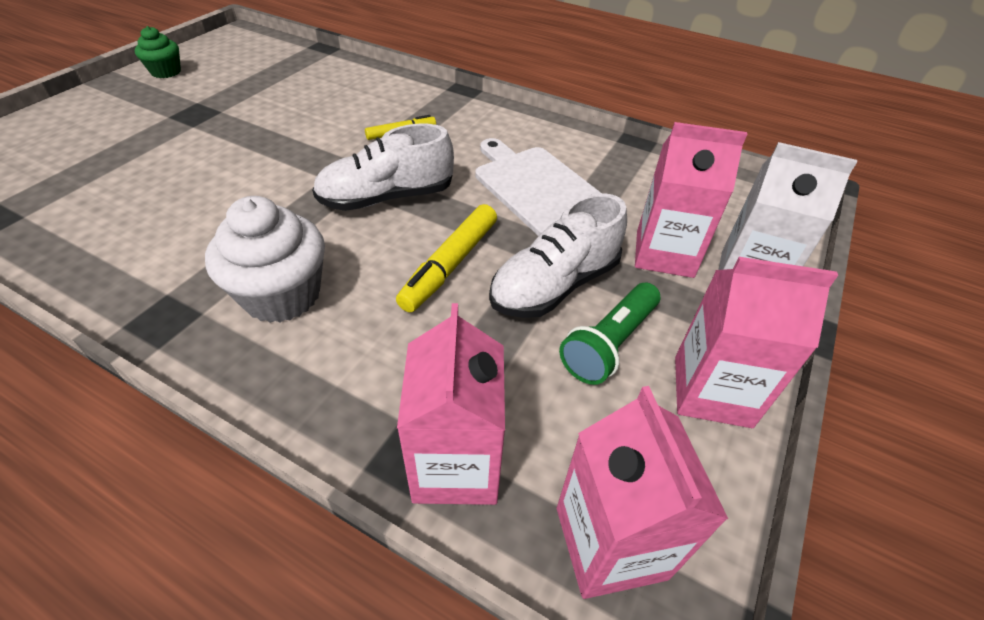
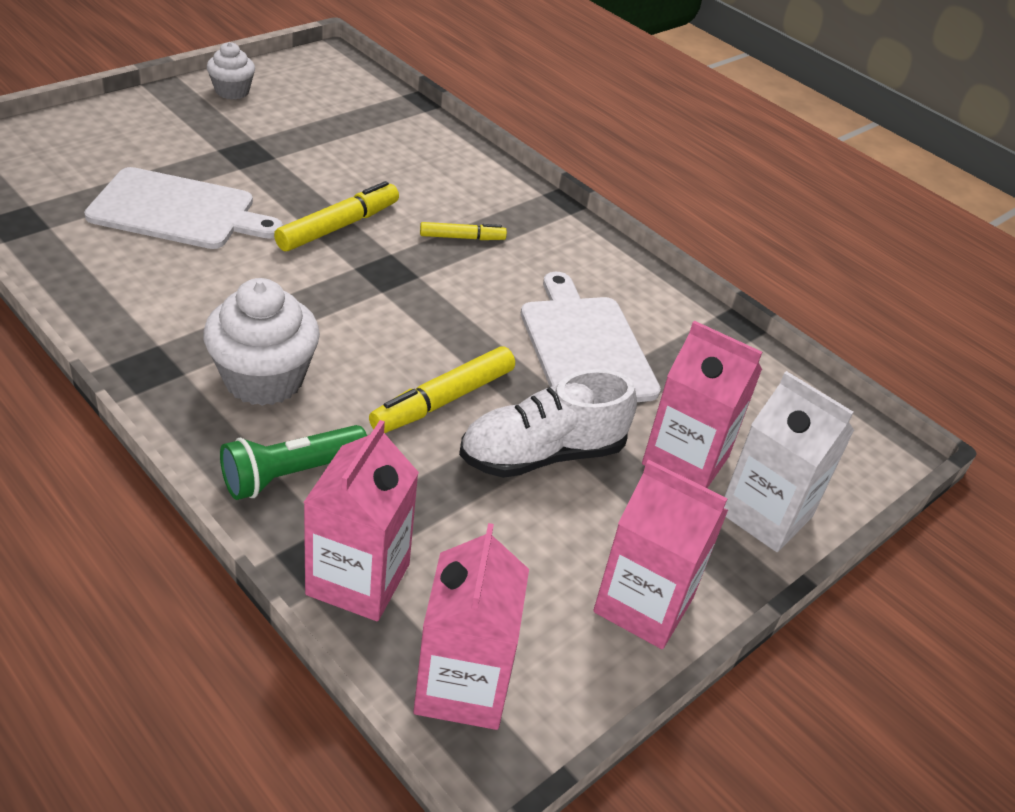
camera: 15 degrees right, 5 degrees down
(148, 172) = (178, 211): none -> white cutting board
(166, 72) = (232, 91): green cupcake -> white cupcake
(296, 150) = (337, 227): none -> yellow marker
(386, 198) = (411, 309): white shoe -> none
(609, 343) = (565, 528): green flashlight -> green flashlight (290, 474)

